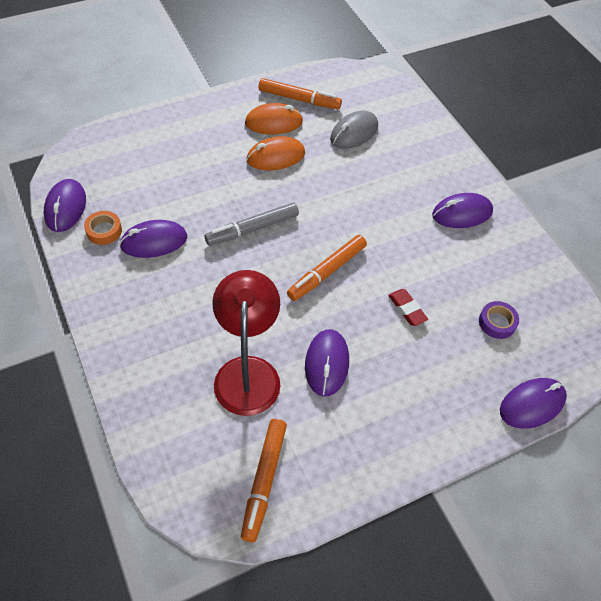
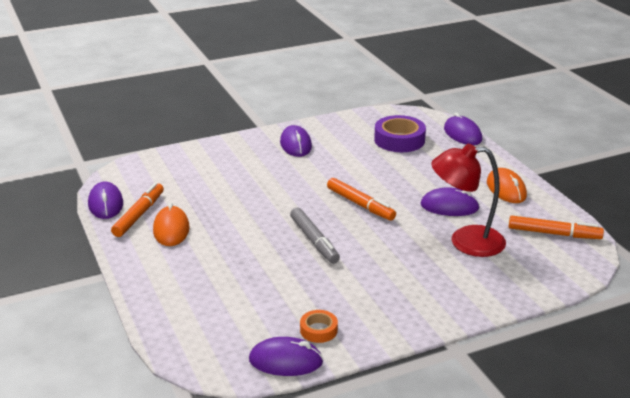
camera: 85 degrees left, 25 degrees down
(154, 241) = (332, 296): purple mouse -> purple mouse (105, 204)
(275, 157) = (221, 228): orange mouse -> orange mouse (506, 189)
(354, 133) = (194, 187): grey mouse -> none
(407, 309) = (393, 172): red eraser -> none
(497, 322) = (399, 140): purple tape -> purple tape, size x1.87

